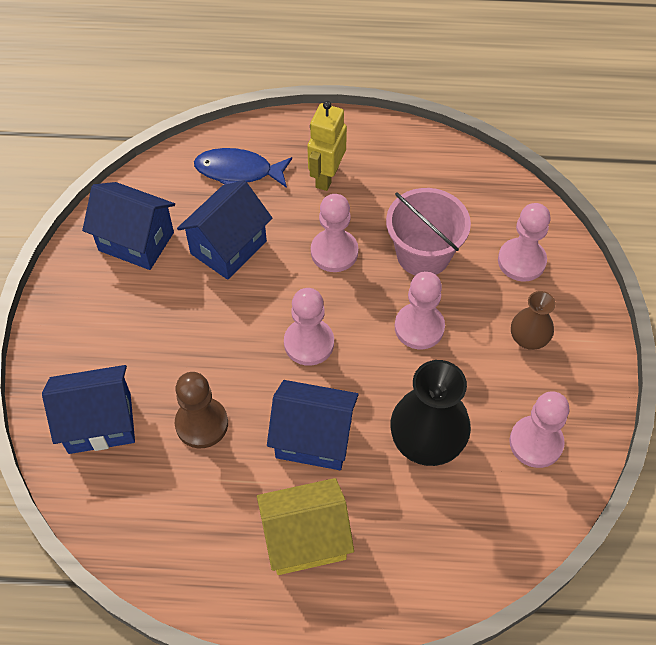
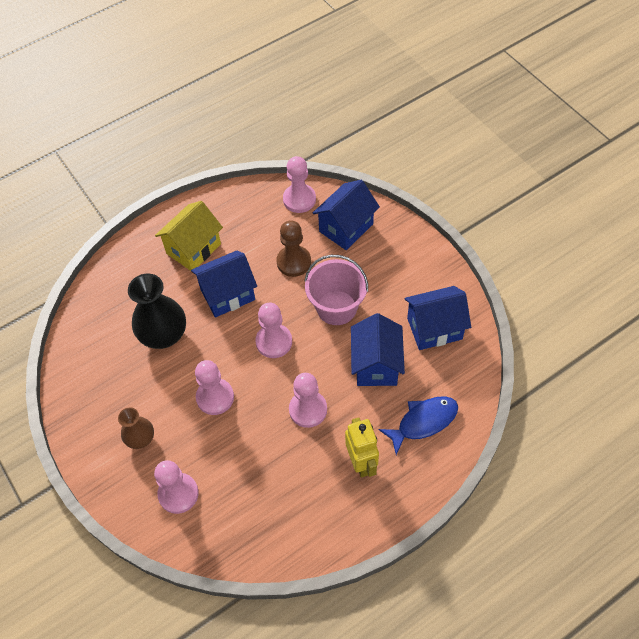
camera: 145 degrees right, 0 degrees up
(423, 254) = (249, 450): pink bucket -> pink bucket (336, 307)
(536, 442) = (99, 376): pink pawn -> pink pawn (299, 199)

